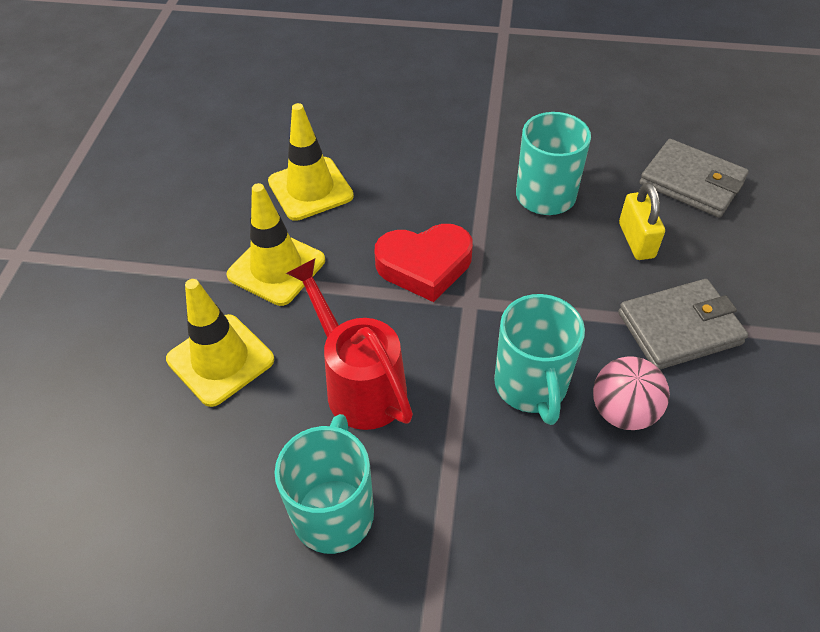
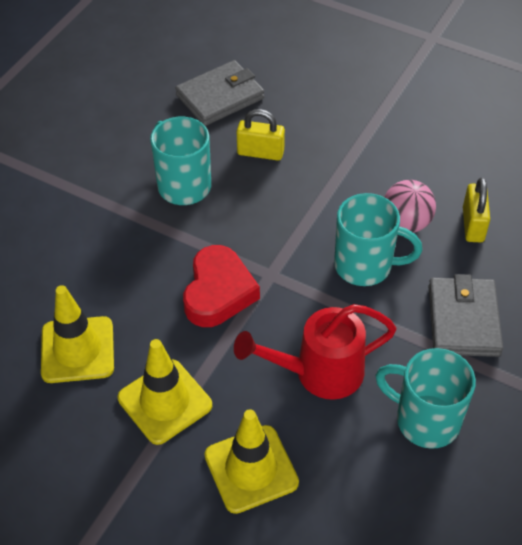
camera: 70 degrees left, 0 degrees up
(670, 491) = (473, 225): none -> yellow padlock
(679, 328) = (351, 164): grey wallet -> grey wallet (463, 320)

